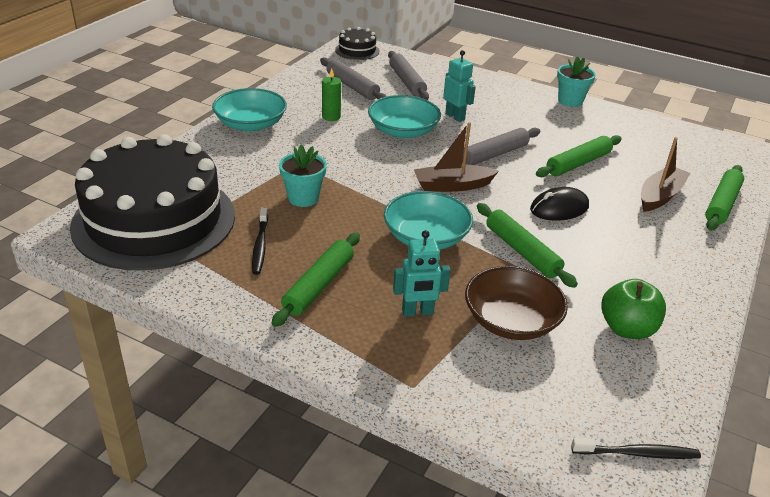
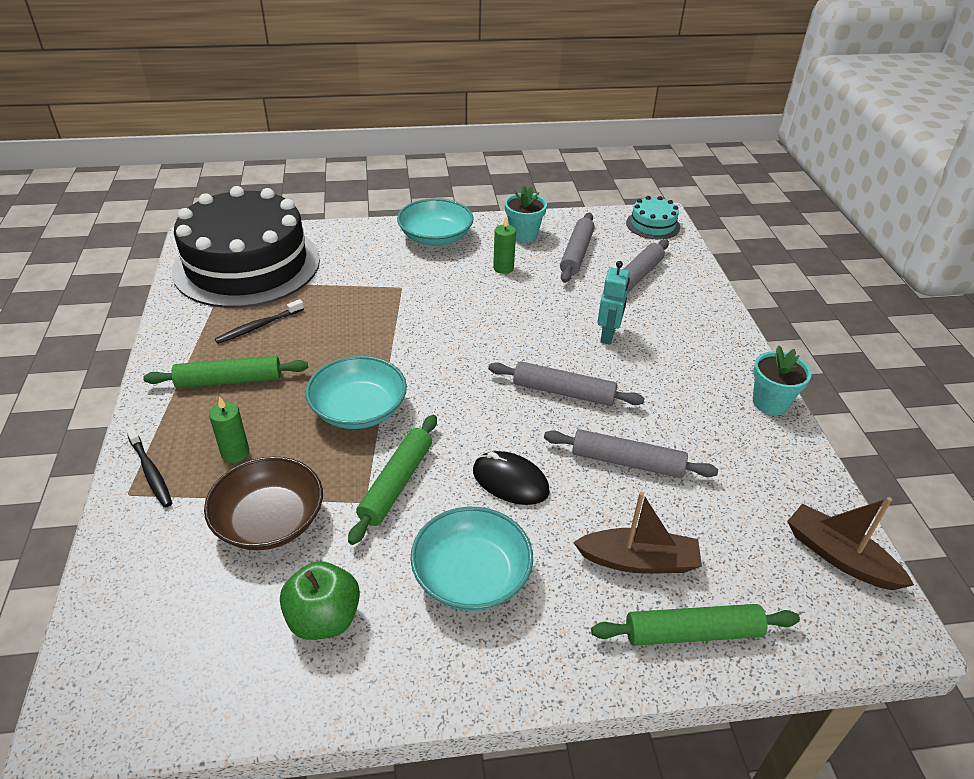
camera: 55 degrees right, 5 degrees up
(303, 198) = (350, 315): turquoise flower pot -> turquoise flower pot (523, 235)
(357, 50) = (653, 225): black cake -> turquoise cake
(403, 131) = (533, 317): turquoise bowl -> turquoise bowl (471, 575)
(417, 312) = (235, 453): turquoise robot -> green candle
(452, 186) = (468, 389): brown boat -> brown boat (839, 556)
(578, 163) = (627, 462): green rolling pin -> grey rolling pin
(638, 453) = (117, 697): black toothbrush -> black toothbrush (150, 472)

